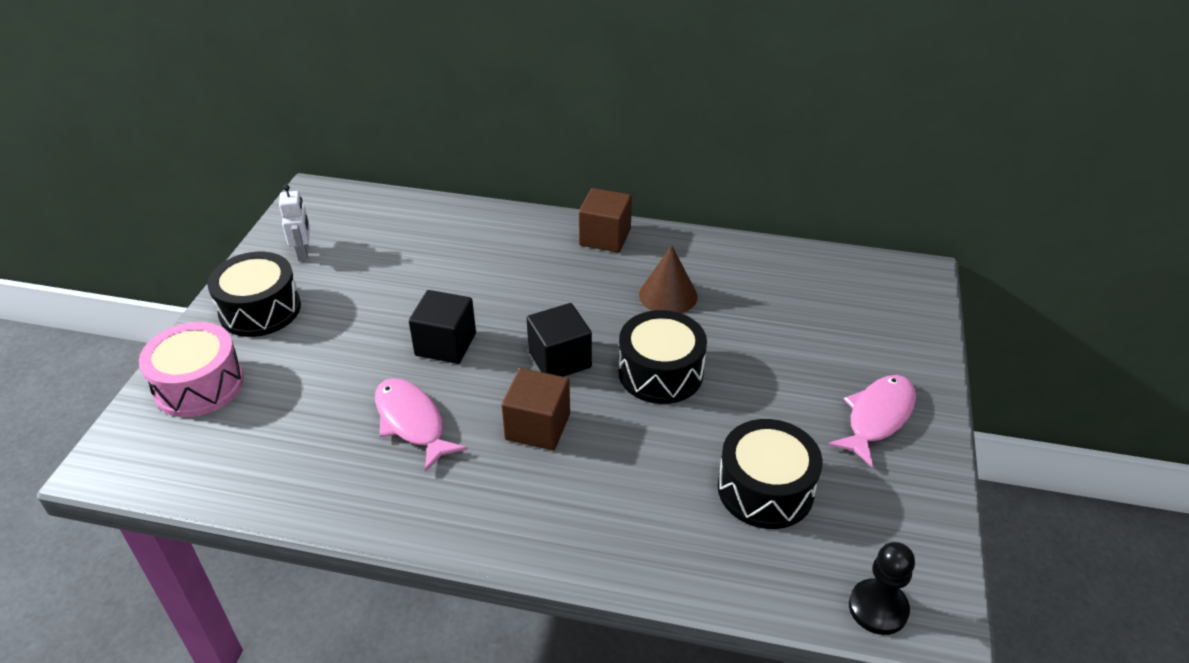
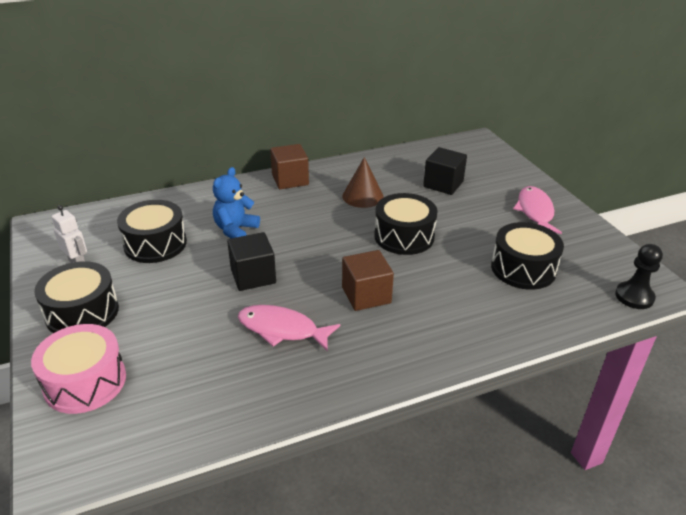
camera: 35 degrees left, 5 degrees down
(390, 261) = (155, 244): none -> black drum
(482, 279) = (235, 230): none -> blue teddy bear
(560, 359) = (337, 254): black cube -> black cube (443, 184)

